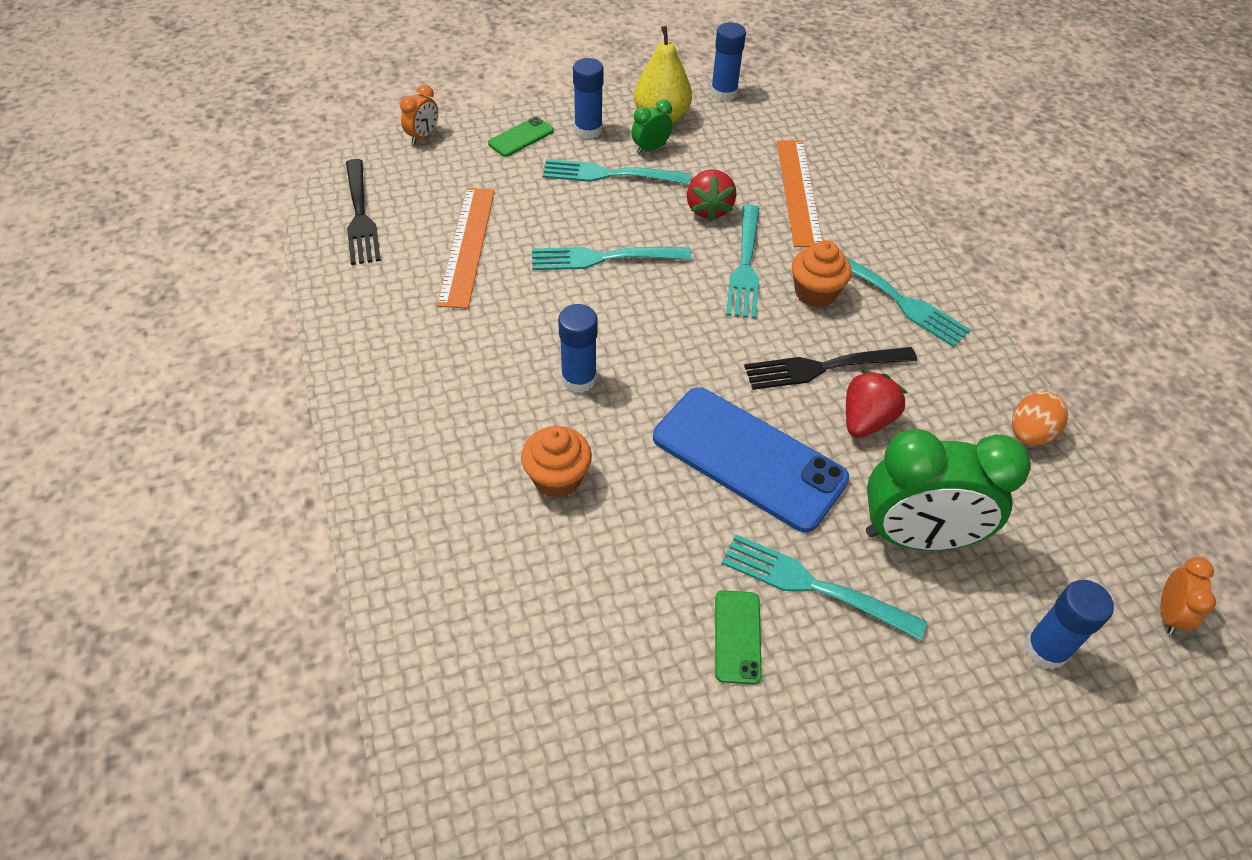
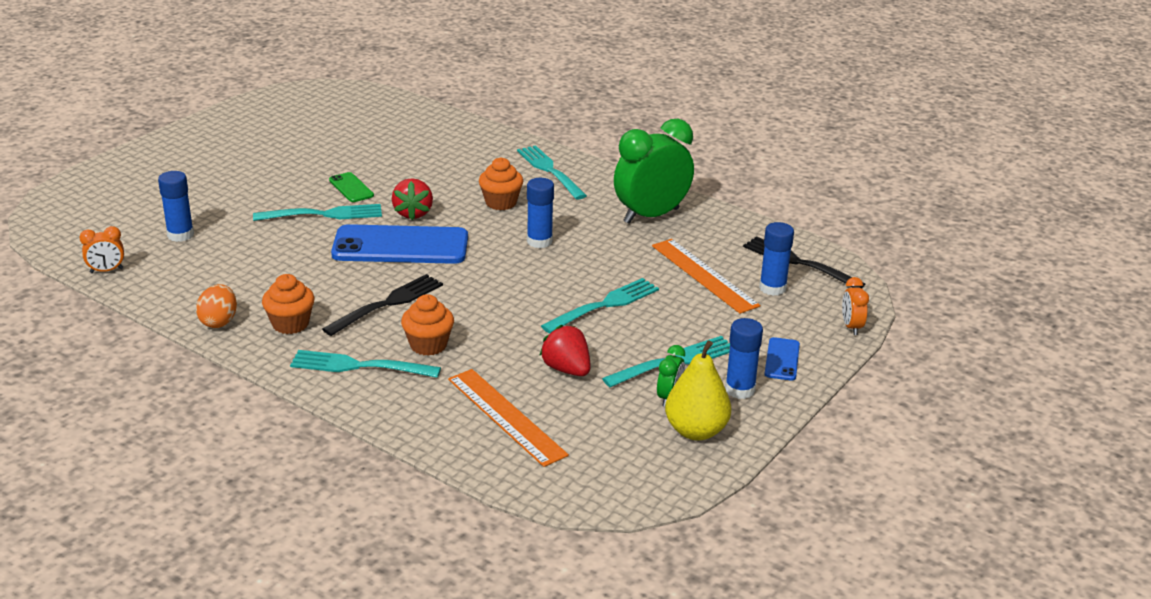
camera: 145 degrees right, 20 degrees down
(521, 137) = (782, 359): green phone -> blue phone
(723, 93) = (670, 486): blue glue stick -> blue glue stick (772, 288)
(745, 265) = (498, 342): turquoise fork -> turquoise fork (550, 171)
(866, 420) = (338, 288): red strawberry -> red strawberry (413, 213)
(917, 537) = (274, 250): green clock -> green clock (651, 215)
(947, 390) = (290, 324): none -> orange cupcake
(1168, 614) = (106, 270): orange clock -> orange clock turned 90 degrees counterclockwise

